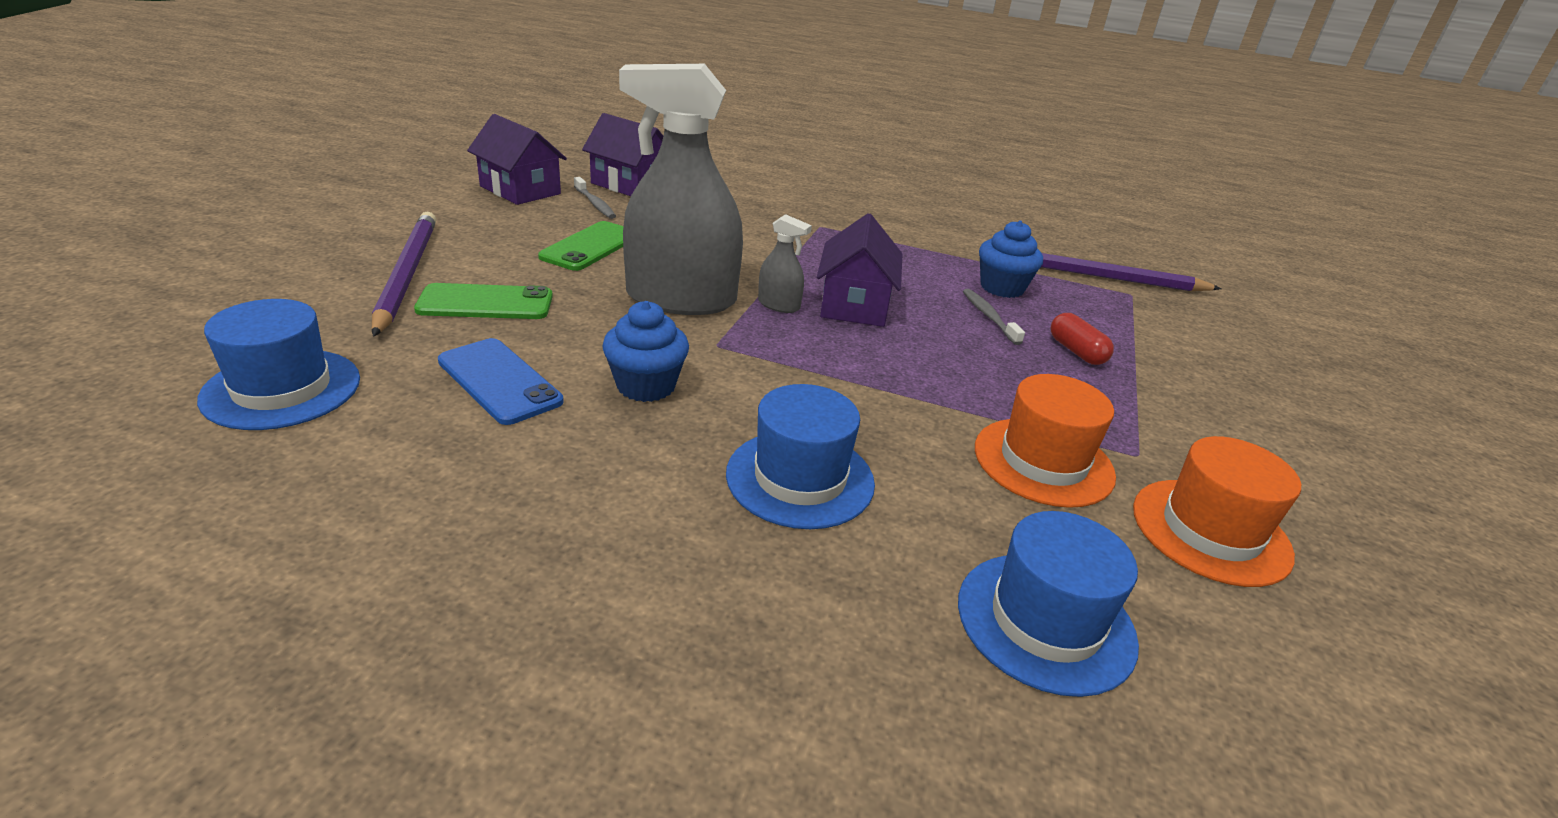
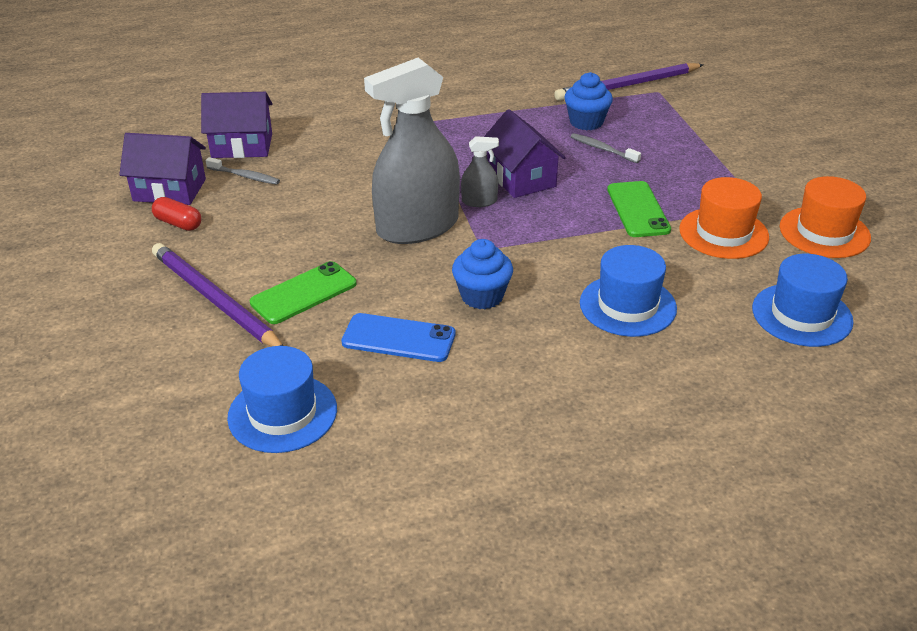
camera: 30 degrees left, 5 degrees up
(590, 247) = (300, 215): green phone -> green phone (638, 209)
(1076, 351) = (671, 152): red capsule -> red capsule (178, 223)

